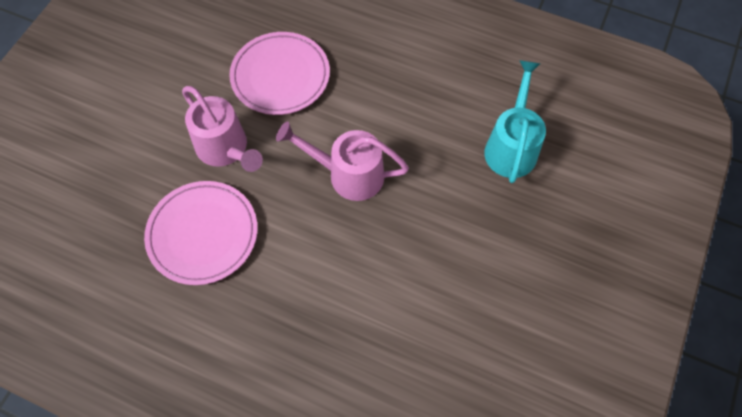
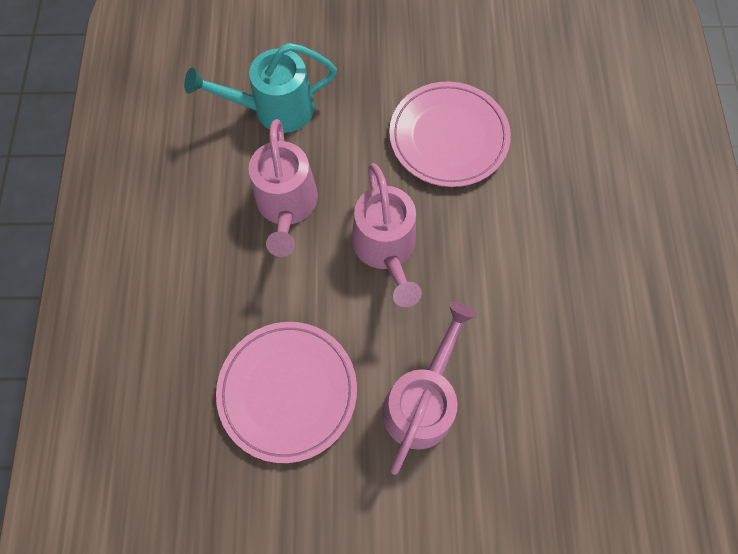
camera: 115 degrees left, 5 degrees up
(203, 234) = (537, 366): pink plate -> pink plate (448, 137)
(417, 123) = (287, 206): none -> pink watering can

